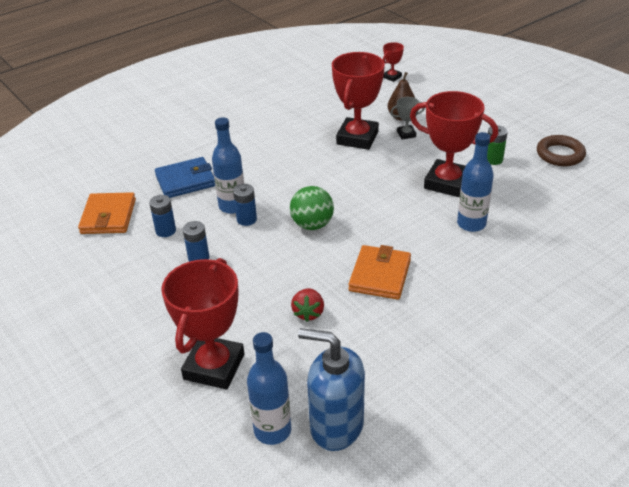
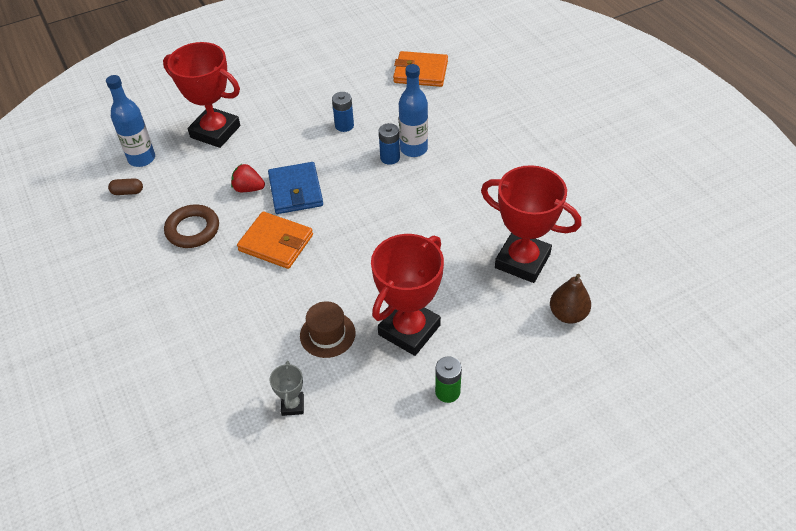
camera: 100 degrees right, 10 degrees up
(165, 231) = (389, 106): blue battery -> none
(185, 181) = (465, 118): blue wallet -> blue wallet (295, 191)
(312, 225) = (367, 203): green ball -> none
(336, 425) = (127, 192): blue soap dispenser -> brown capsule
(392, 77) = (682, 324): red trophy -> none
(406, 134) = (523, 311): grey trophy -> grey trophy (292, 405)
(471, 224) = (327, 334): blue bottle -> brown hat
(560, 154) = (443, 477): brown ring -> brown ring (193, 230)

